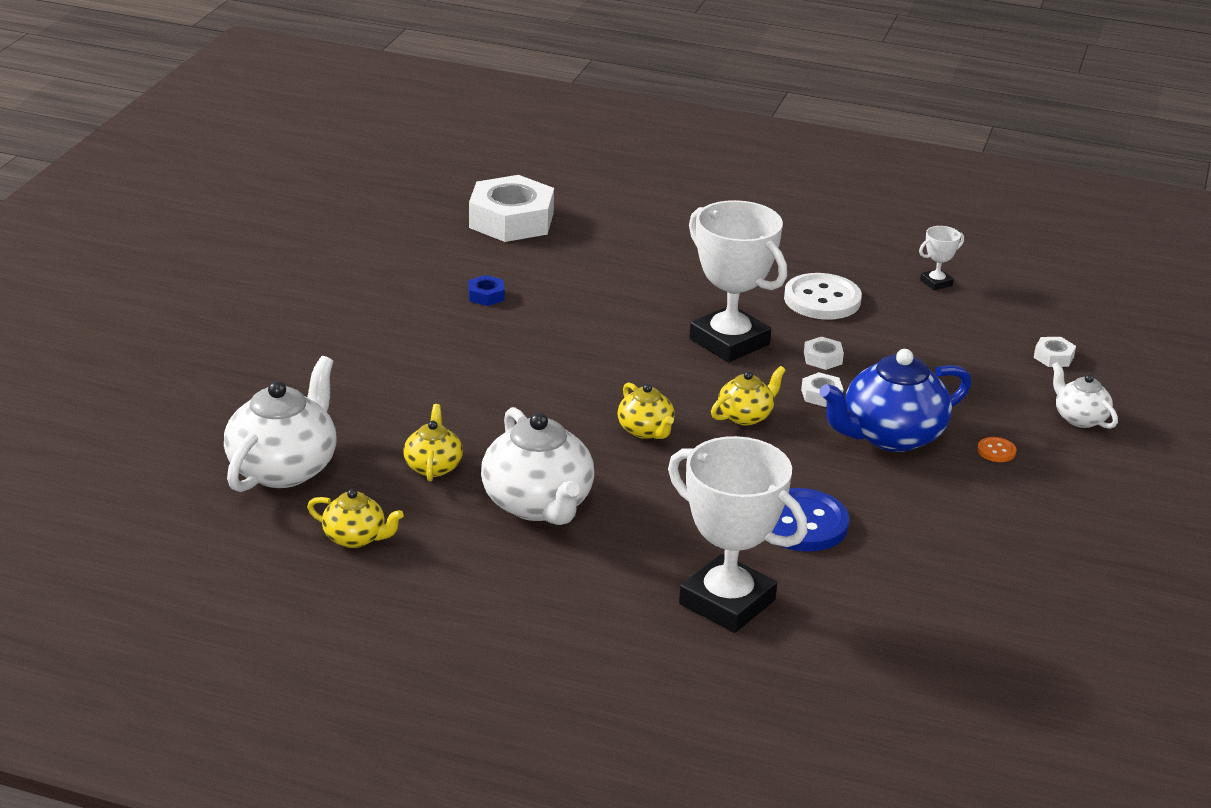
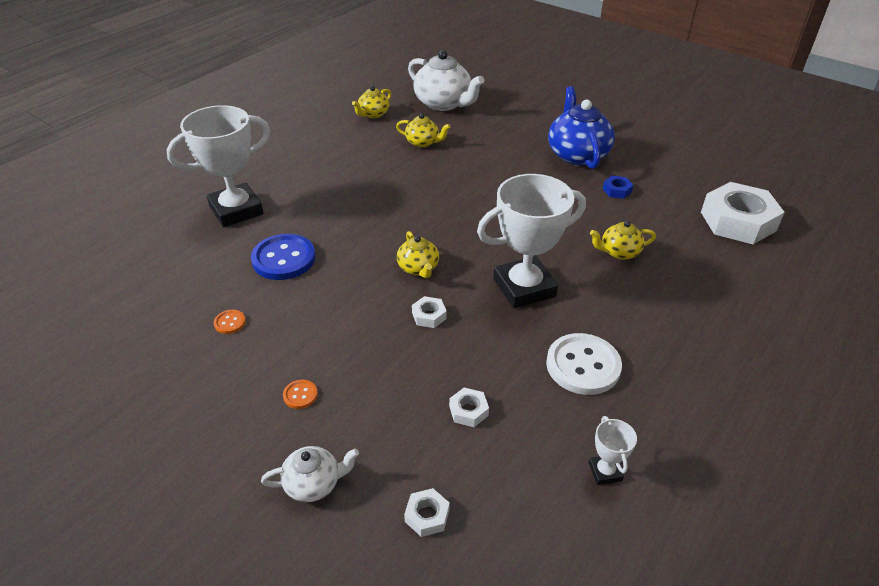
camera: 110 degrees right, 10 degrees up
(538, 504) = (367, 168): white teapot -> none
(645, 430) = (422, 220): yellow teapot -> yellow teapot (619, 252)
(823, 358) = (482, 334): white nut -> white nut (468, 411)
(891, 436) = (355, 336): blue teapot -> blue teapot (577, 155)
(942, 530) = (230, 323): none -> orange button

